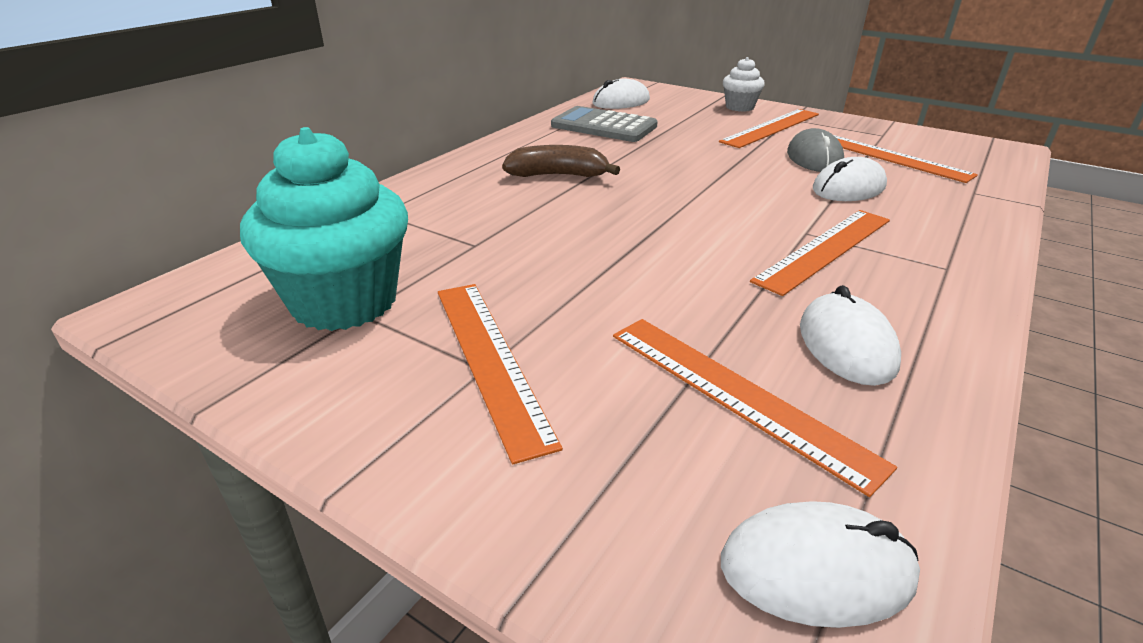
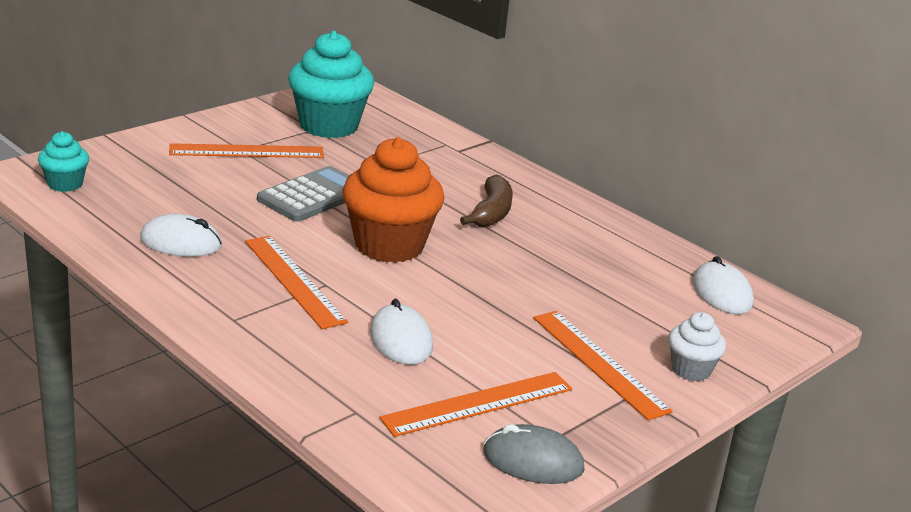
camera: 100 degrees right, 5 degrees down
(604, 126) = (625, 261): grey calculator -> grey calculator (313, 195)
(685, 212) = (389, 245): none -> orange cupcake
(736, 395) = (169, 199): orange ruler -> none
(814, 158) = (488, 353): grey mouse -> grey mouse (533, 461)
(816, 570) = (65, 184): white mouse -> turquoise cupcake

